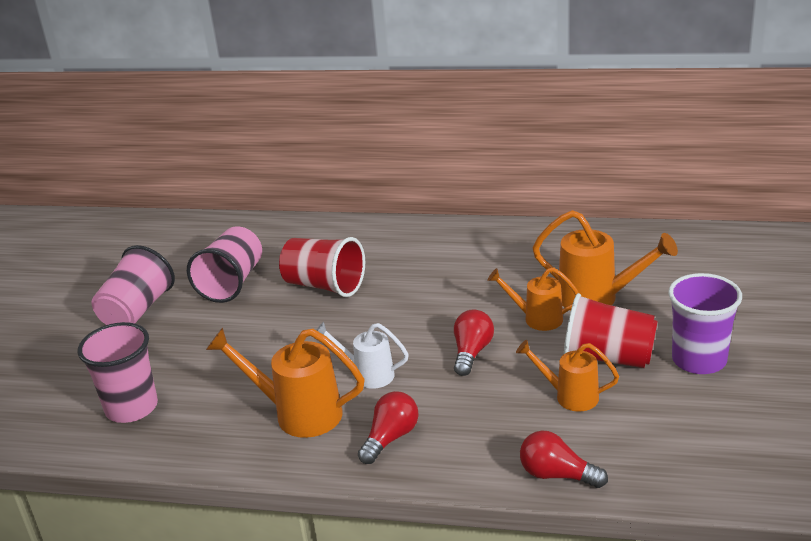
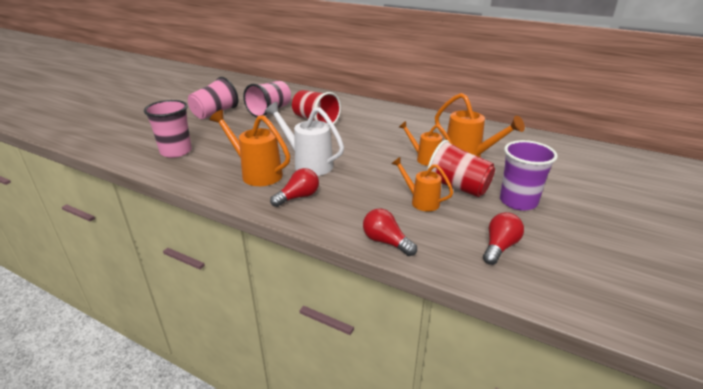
camera: 15 degrees right, 0 degrees up
(367, 374) = (308, 164): white watering can -> white watering can, size x1.58
(471, 352) = (375, 166): red light bulb -> red light bulb (499, 247)

